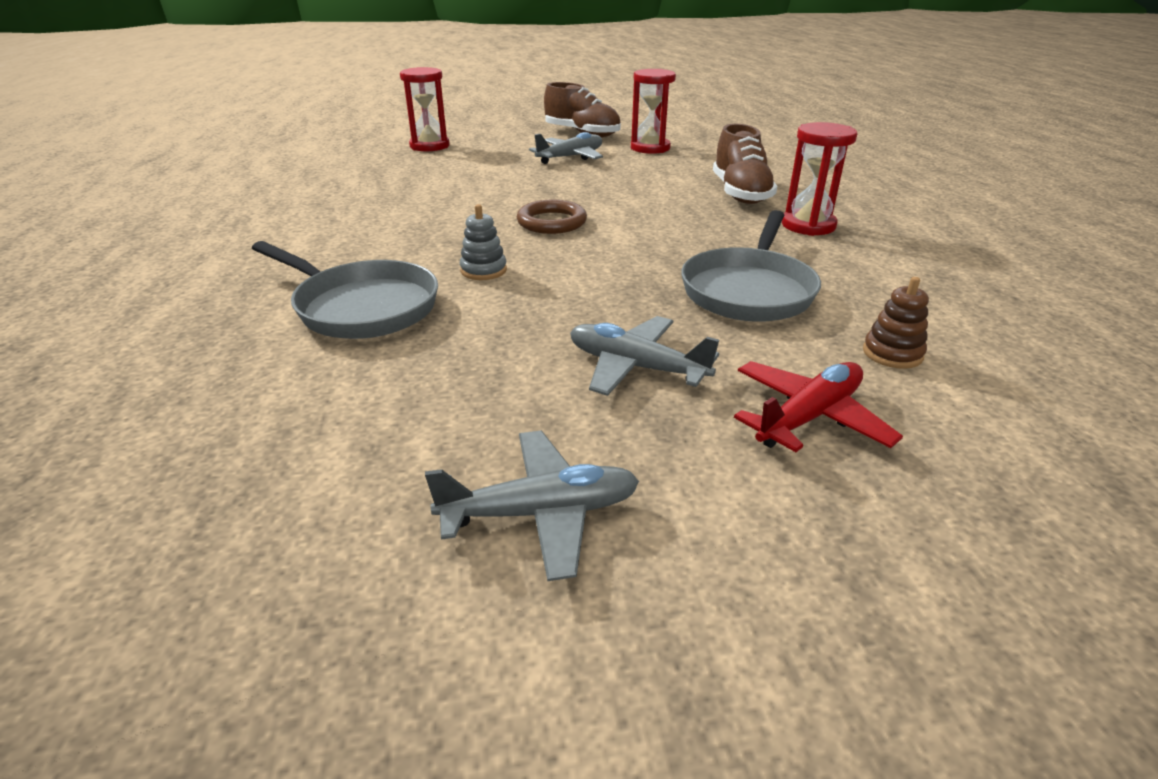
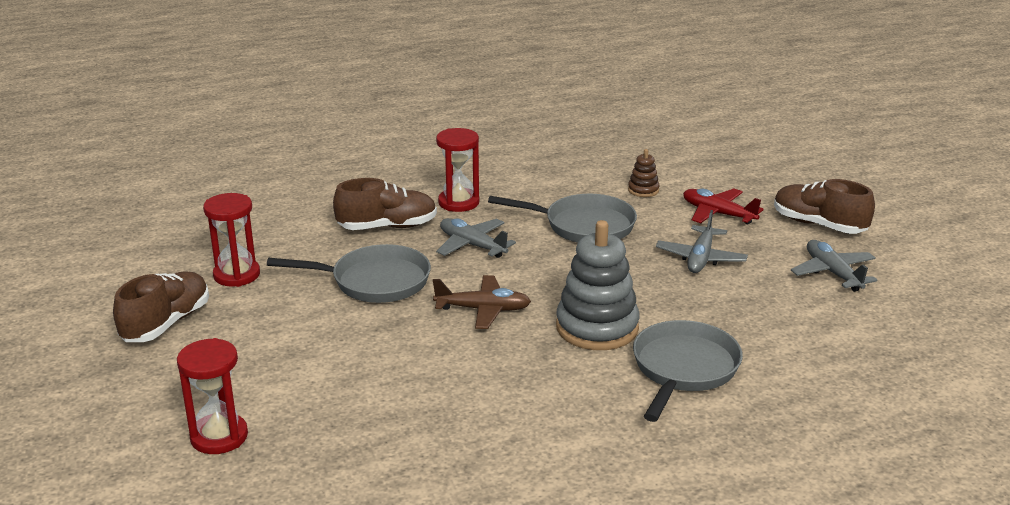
camera: 100 degrees left, 5 degrees down
(483, 270) = (597, 328): grey stacking toy -> grey stacking toy, size x2.18
(551, 222) = (483, 310): brown ring -> brown plane
(570, 157) = (275, 321): grey plane -> grey plane (472, 245)
(625, 186) = (374, 281): none -> grey pan
(771, 558) = (818, 225): none -> brown shoe

